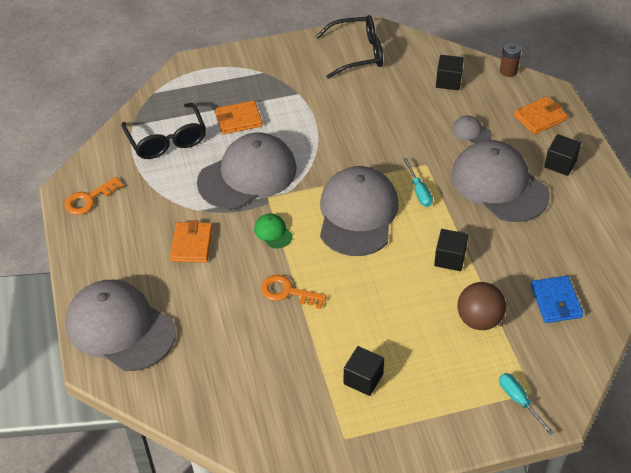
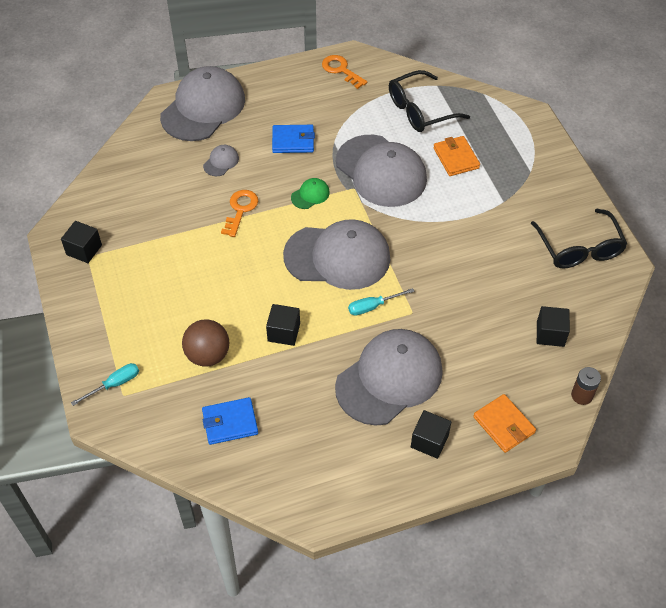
camera: 85 degrees right, 5 degrees up
(192, 244) = (293, 141): orange wallet -> blue wallet
(363, 379) = (145, 267): black cube -> black cube (84, 250)
(471, 132) = (469, 355): grey cap -> grey cap (221, 162)

